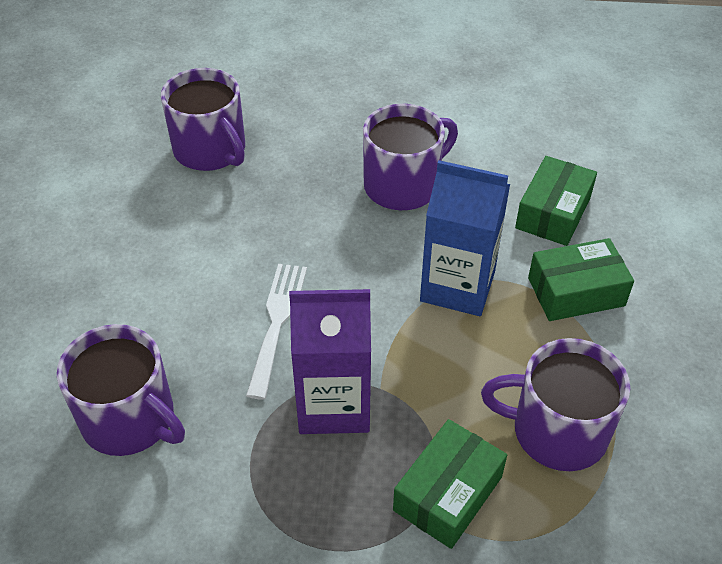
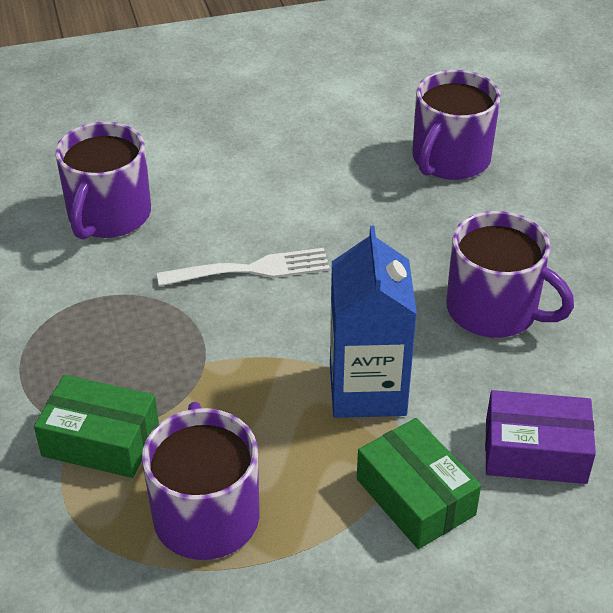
camera: 70 degrees right, 5 degrees down
(334, 404) = (173, 334): purple carton -> none
(553, 213) = (535, 451): green box -> purple box

